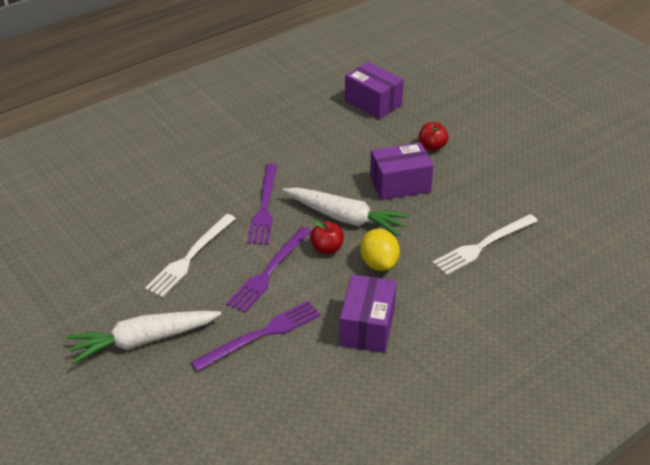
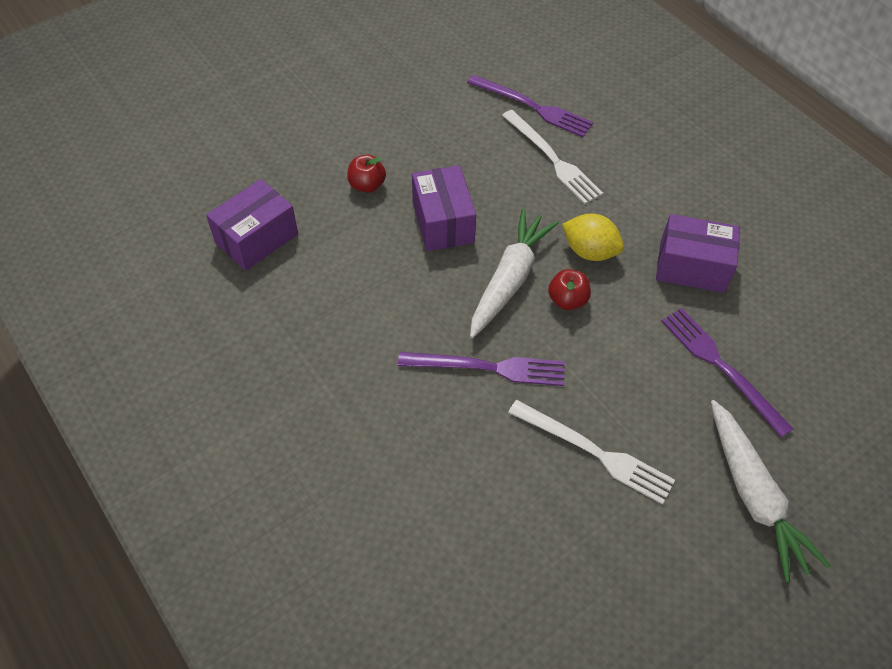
camera: 90 degrees left, 15 degrees up
(269, 271) = (614, 360): purple fork -> purple fork (533, 107)
(379, 263) = (589, 251): yellow lemon -> yellow lemon turned 45 degrees clockwise

